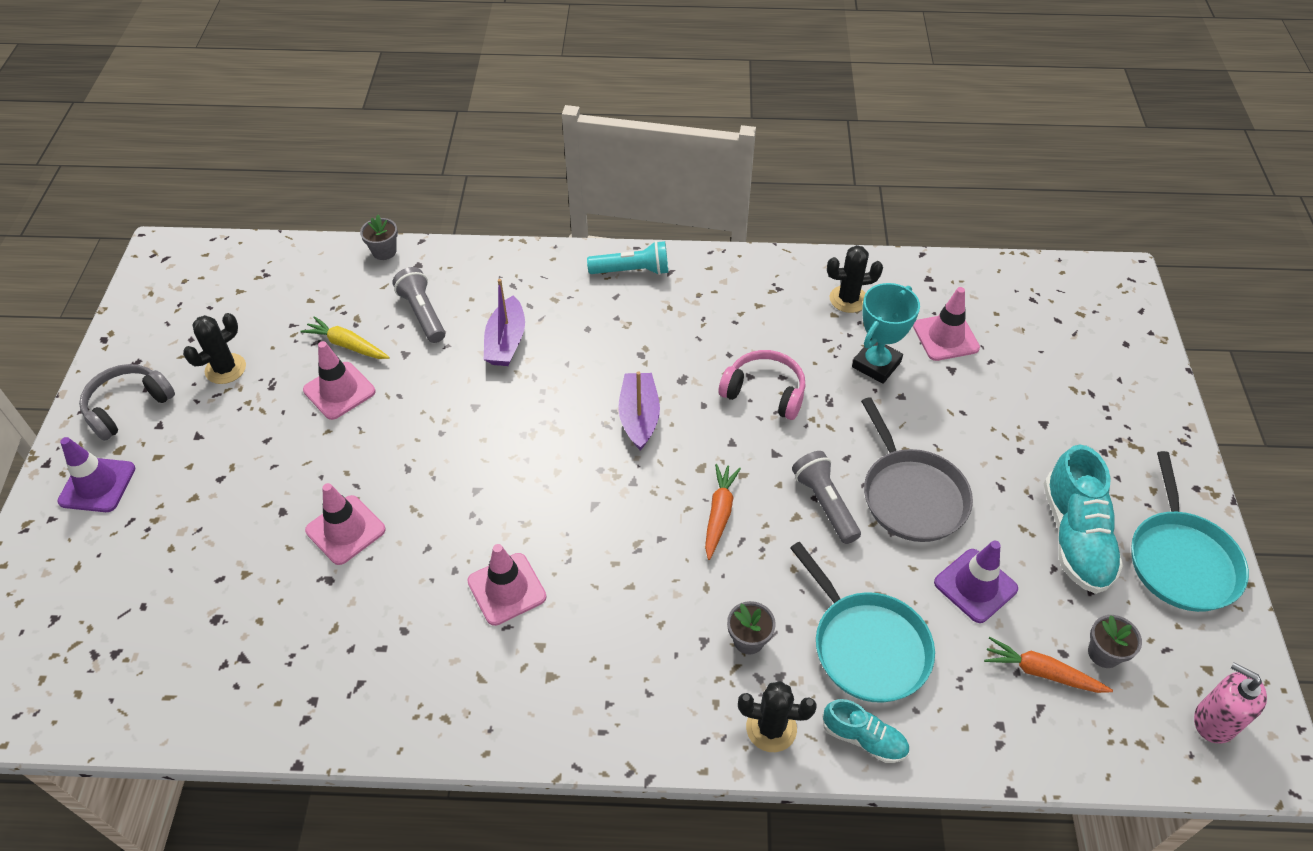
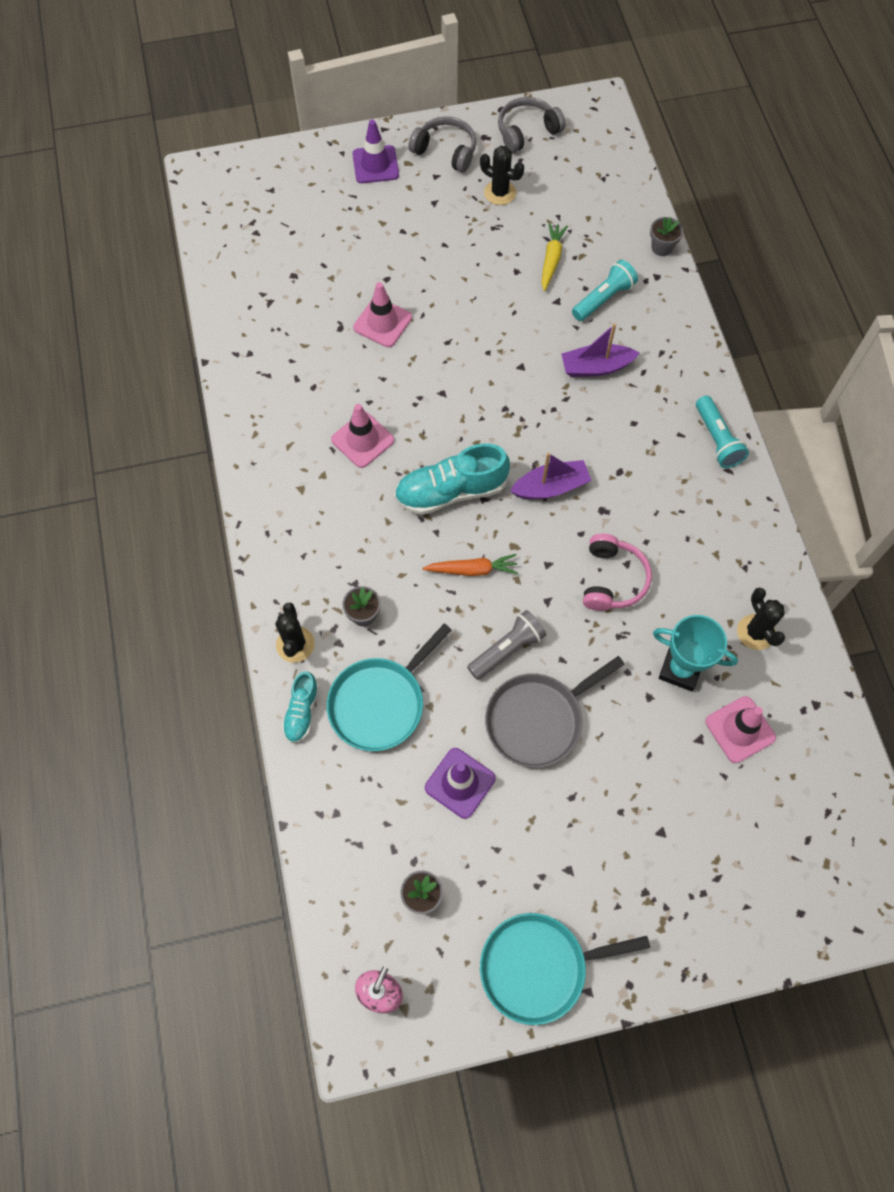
camera: 75 degrees right, 15 degrees up
(155, 323) = (527, 131): none -> grey headphones
(339, 391) = (504, 272): pink traffic cone -> none
(422, 314) = (603, 298): grey flashlight -> turquoise flashlight
(1041, 672) = (391, 843): orange carrot -> none
(1075, 537) = (536, 867): turquoise shoe -> turquoise shoe (451, 491)

